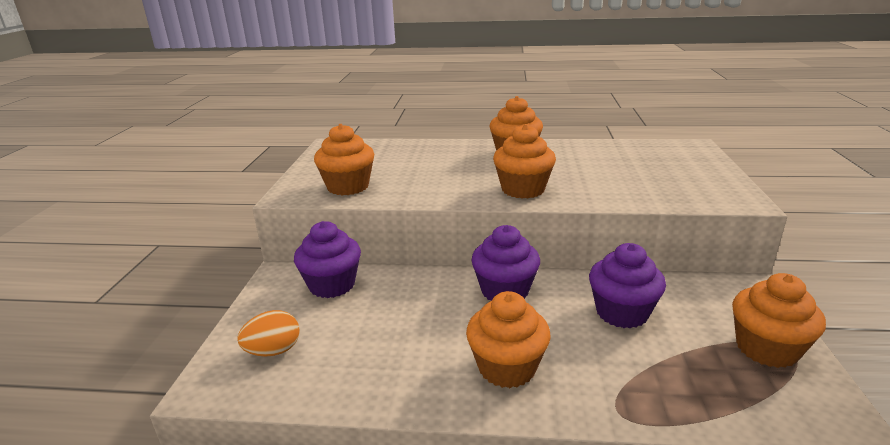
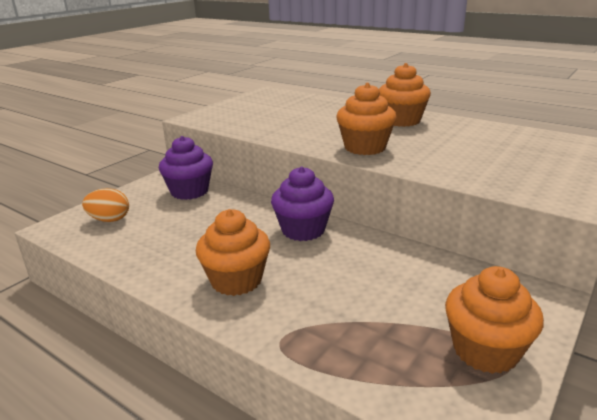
camera: 30 degrees right, 0 degrees up
(348, 187) = (237, 120): orange cupcake -> none
(622, 312) = (380, 275): purple cupcake -> none

